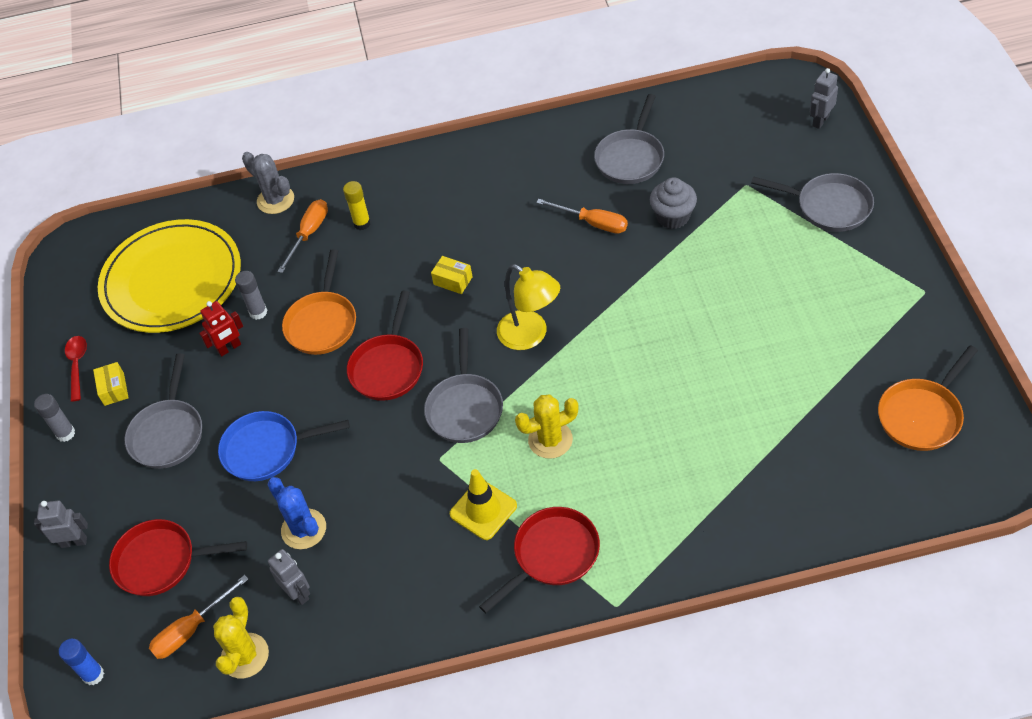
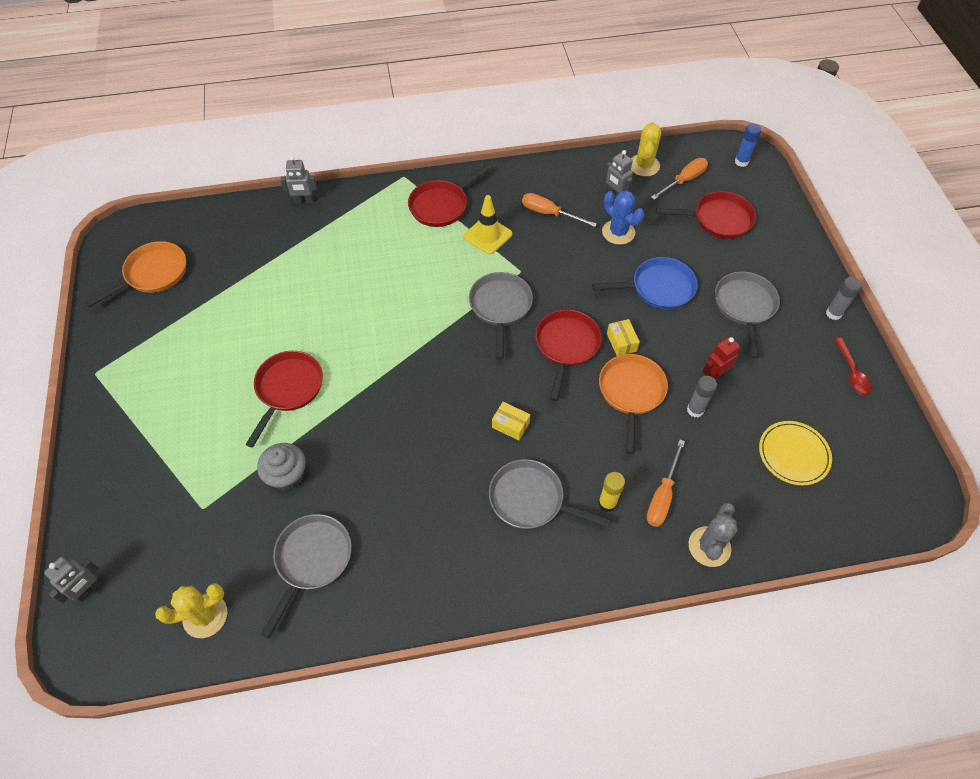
camera: 175 degrees right, 5 degrees up
(74, 542) = (789, 236): grey robot -> grey robot (304, 201)
(114, 389) = (807, 347): yellow box -> yellow box (621, 342)
(172, 280) = (793, 454): yellow plate -> yellow plate, size x0.49
(275, 200) = (709, 546): grey cactus -> grey cactus turned 75 degrees clockwise
(530, 336) = (442, 363): yellow lamp -> none
(550, 440) = (434, 278): yellow cactus -> yellow cactus (205, 616)
(593, 223) = (368, 477): orange screwdriver -> orange screwdriver (549, 213)
(698, 294) = (288, 389): none -> red pan
(829, 206) = (133, 471): grey pan -> grey pan (531, 499)

